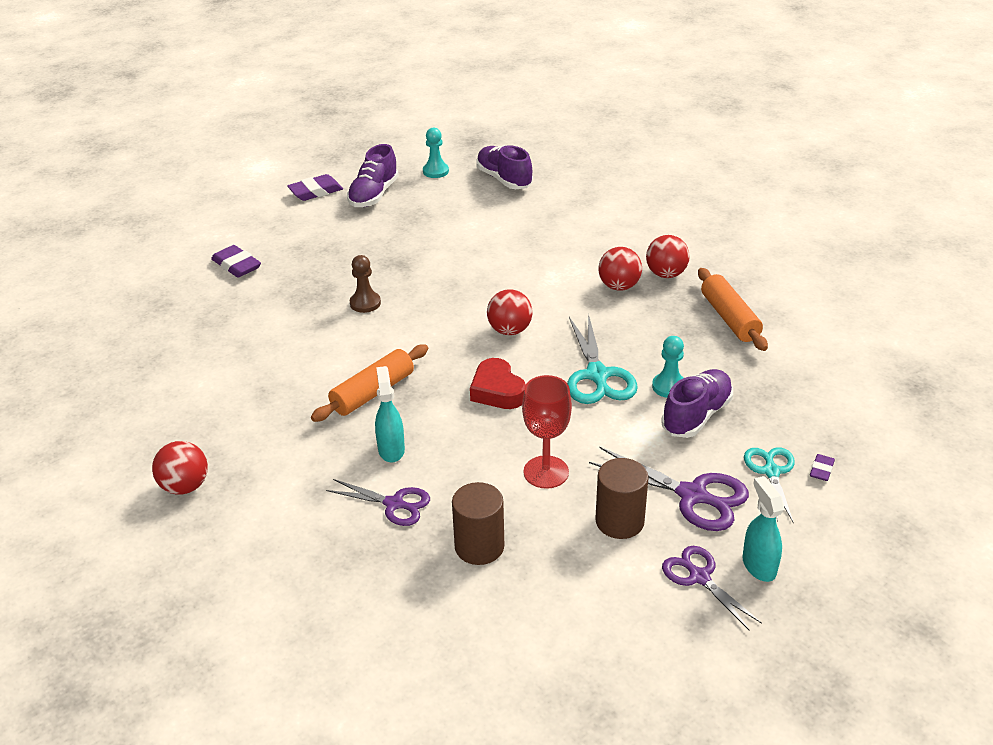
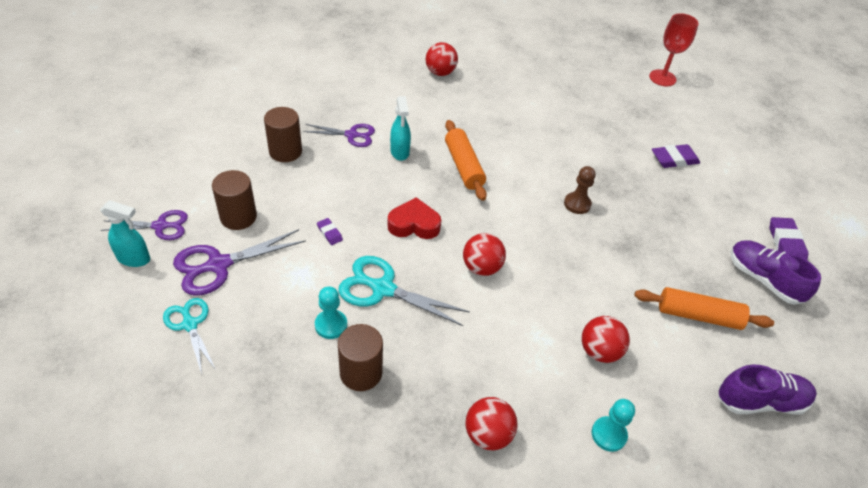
camera: 115 degrees right, 10 degrees up
(391, 449) = (400, 152): turquoise spray bottle -> turquoise spray bottle turned 60 degrees clockwise
(394, 504) = (352, 135): purple scissors -> purple scissors turned 135 degrees counterclockwise
(435, 171) = (801, 349): turquoise pawn -> turquoise pawn (608, 434)
(546, 472) = (313, 207): red goblet -> red goblet (662, 78)
(619, 286) = (493, 380): red ball -> red ball (599, 351)
(691, 350) = (361, 373): none -> brown cylinder
(696, 415) = (285, 320): purple shoe -> none
(729, 318) = (379, 438): orange rolling pin -> orange rolling pin (698, 316)
(771, 471) = (190, 324): turquoise scissors -> turquoise scissors turned 150 degrees counterclockwise
(821, 470) = (158, 357): purple eraser -> purple eraser (329, 233)

